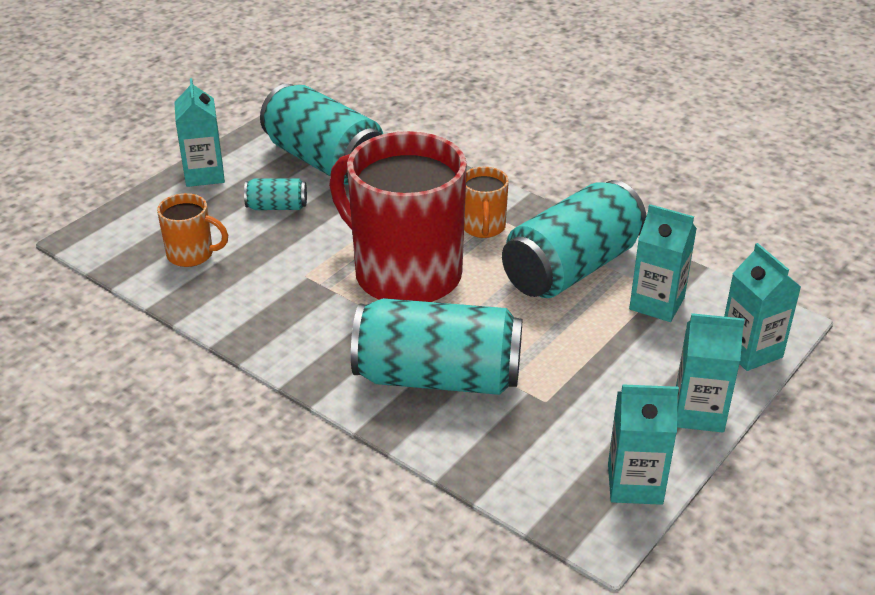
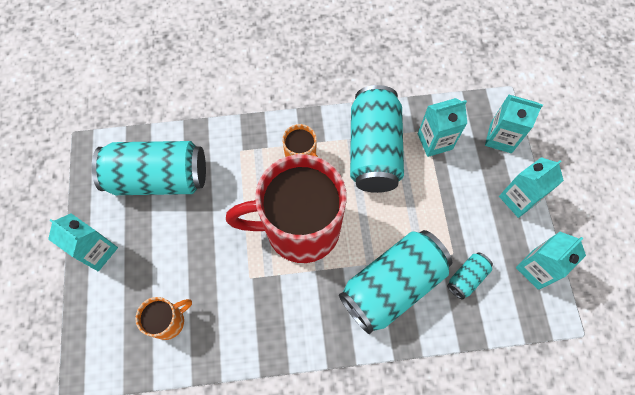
camera: 45 degrees left, 30 degrees up
(277, 207) = (173, 239): turquoise can -> turquoise can (467, 278)

